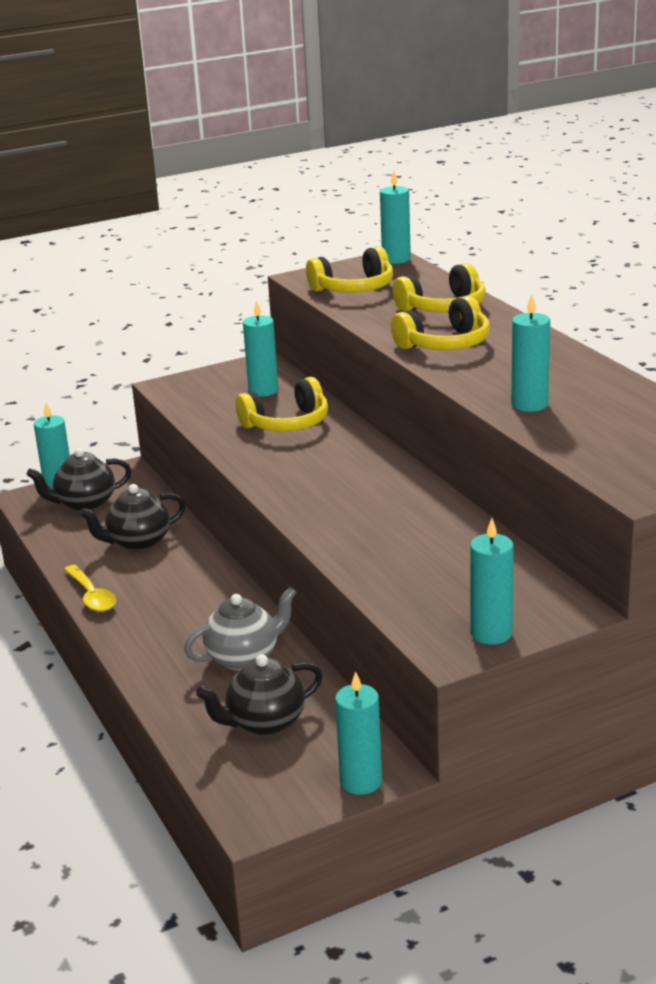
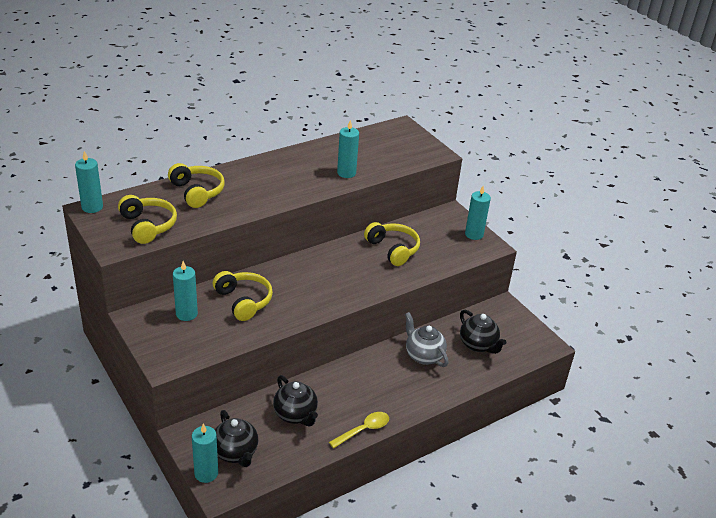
camera: 100 degrees left, 10 degrees up
(361, 781) = (513, 313): turquoise candle -> none
(445, 344) = (258, 194): yellow headphones -> yellow headphones (393, 249)

